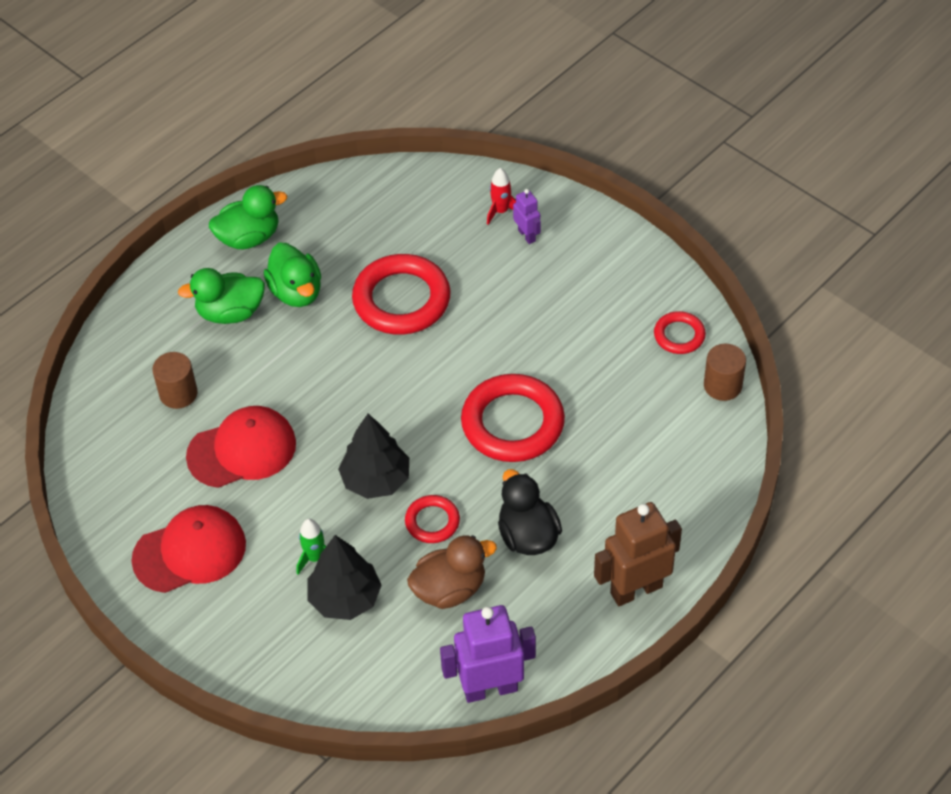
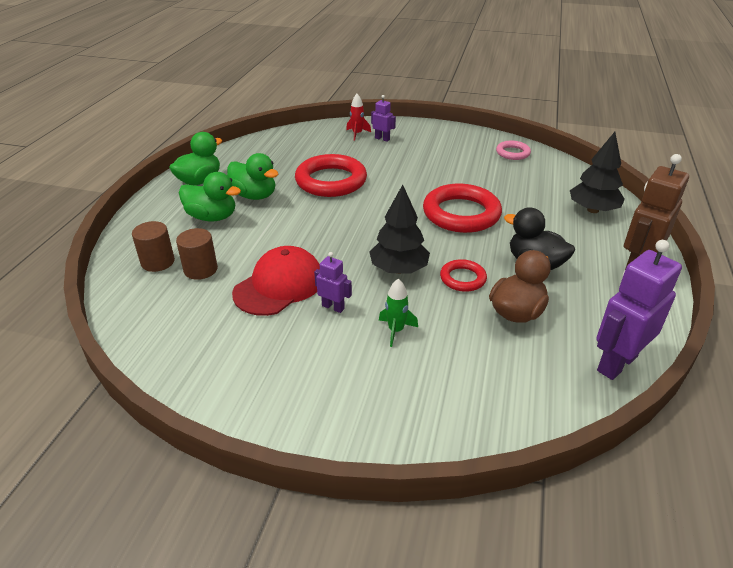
camera: 30 degrees left, 15 degrees down
(190, 551) = (283, 365): red cap -> none
(230, 312) = (212, 217): green duck -> green duck turned 120 degrees counterclockwise
(276, 502) = (333, 307): none -> purple robot
(345, 598) = (444, 348): black tree -> black tree (592, 210)
(679, 335) = (512, 153): red ring -> pink ring
(722, 385) = (561, 165): brown cylinder -> brown cylinder (158, 262)

